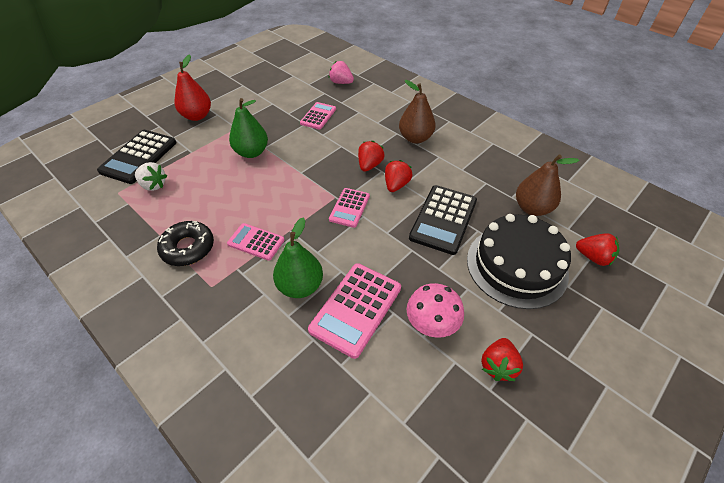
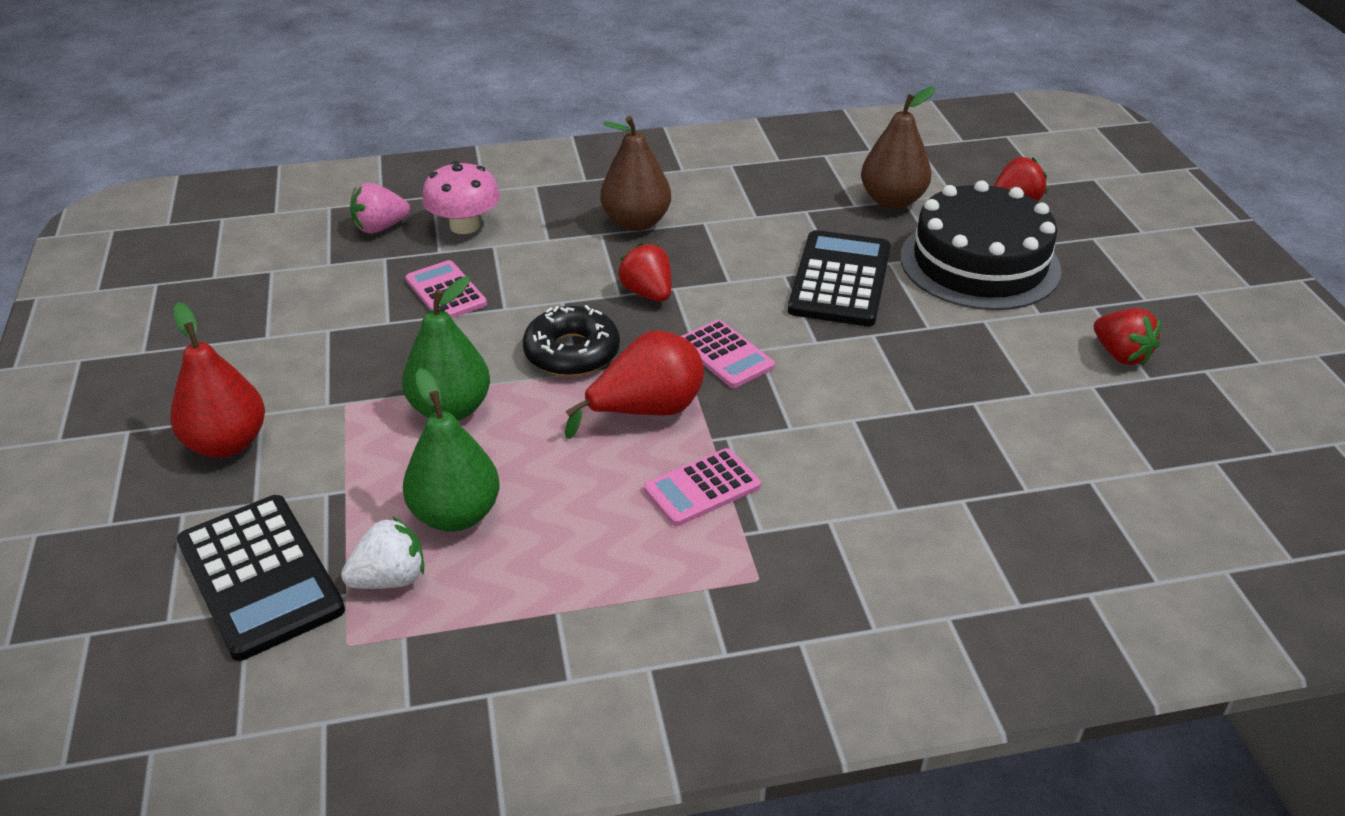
camera: 55 degrees left, 10 degrees down
(188, 248) = (633, 580): black donut -> black donut (572, 352)
(292, 202) = (646, 411): none -> red pear
(300, 286) = (848, 473): green pear -> green pear (456, 515)
(356, 309) = (938, 434): pink calculator -> none
(396, 185) = (723, 288): red strawberry -> none
(432, 323) = (1017, 376): pink mushroom -> pink mushroom (464, 226)
(443, 219) = (840, 280): black calculator -> black calculator turned 135 degrees counterclockwise

